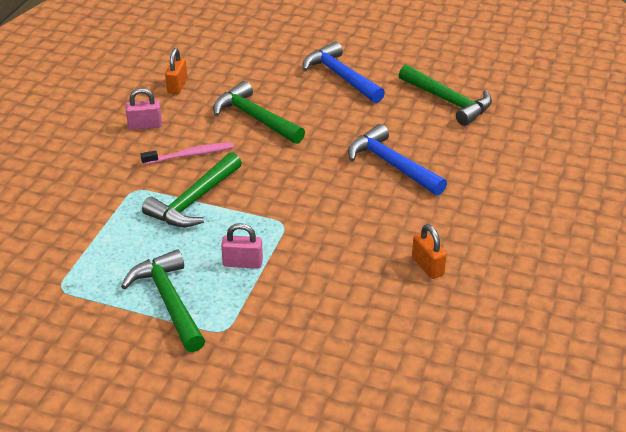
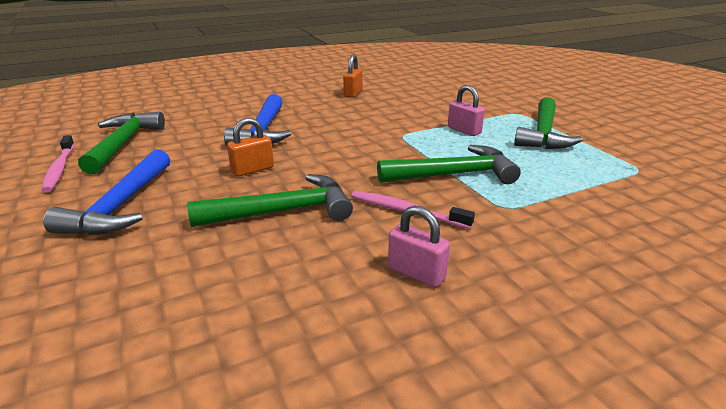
camera: 135 degrees left, 10 degrees down
(177, 86) = (291, 312): orange padlock -> orange padlock (252, 170)
(255, 118) = (283, 211): green hammer -> green hammer turned 105 degrees counterclockwise
(429, 71) = (59, 169): none -> pink toothbrush

